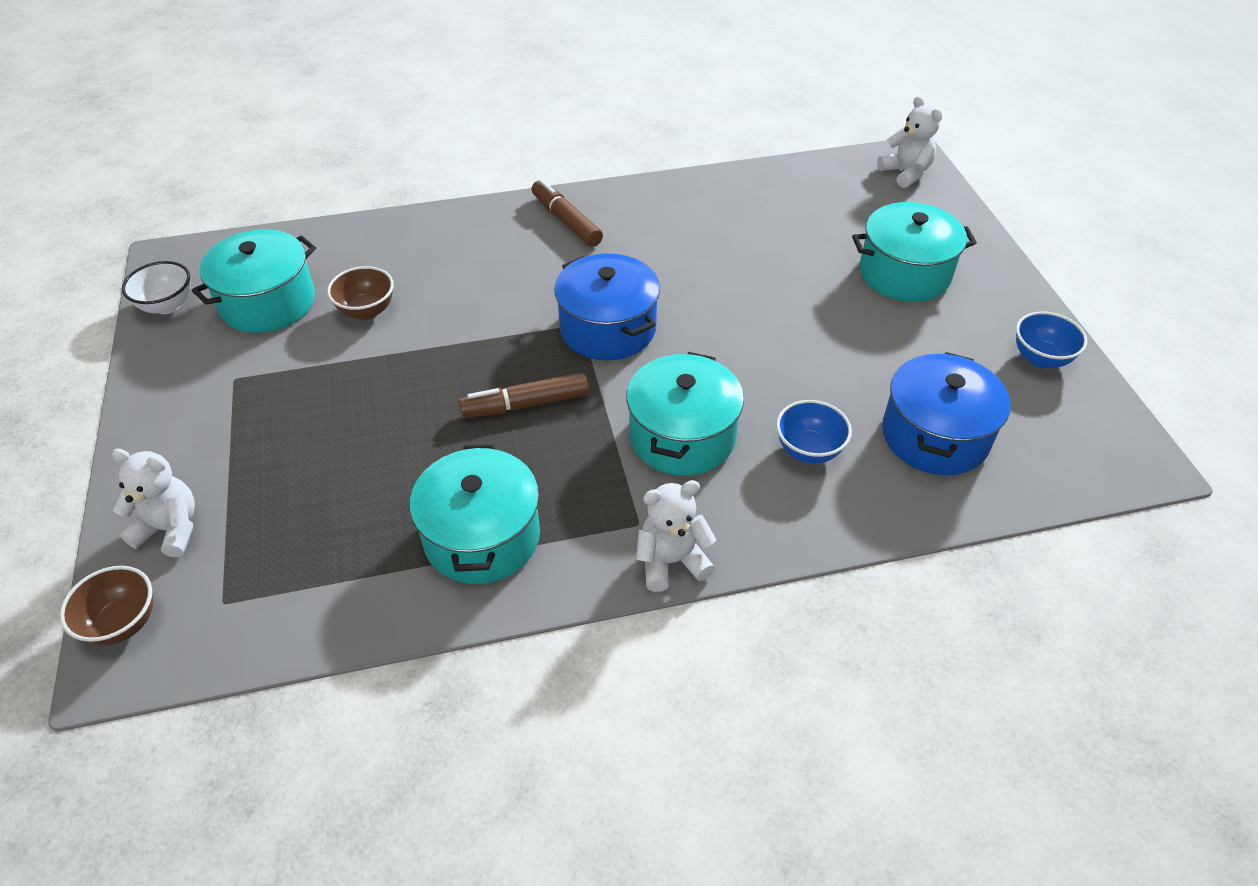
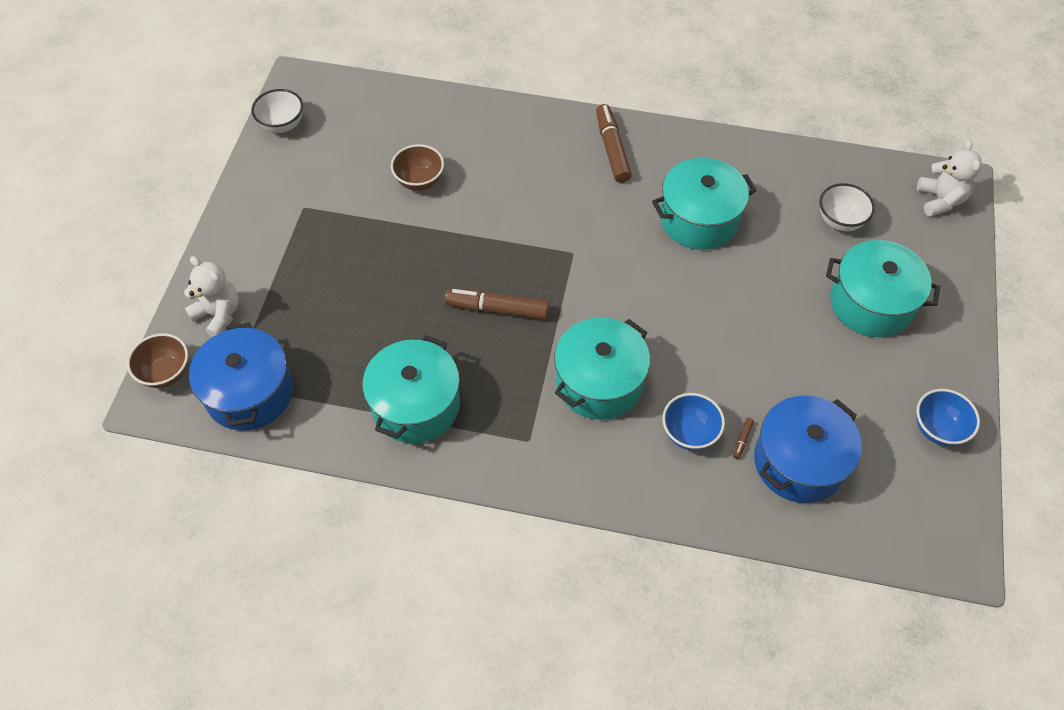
camera: 25 degrees right, 10 degrees up
(268, 302) = (352, 148): turquoise pot -> turquoise pot (699, 219)
(608, 328) = (593, 265): blue pot -> blue pot (249, 392)
(671, 561) = (536, 479): white teddy bear -> none
(828, 215) = (840, 221): none -> white bowl
(866, 436) = (742, 440): none -> brown marker

